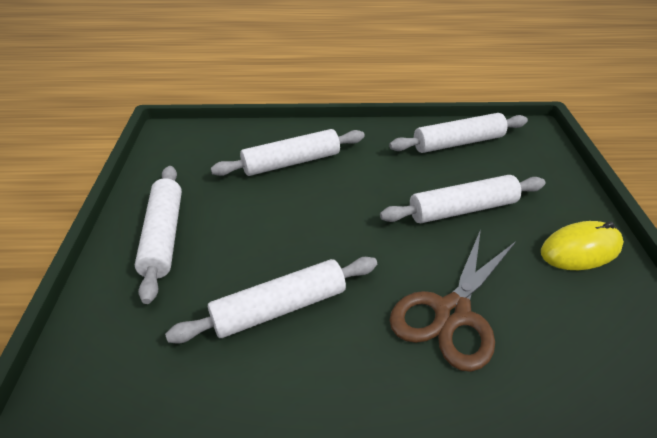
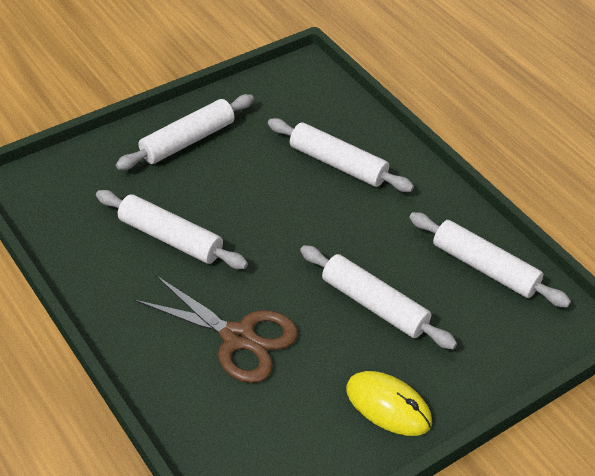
camera: 55 degrees right, 5 degrees up
(452, 313) = (239, 337): brown scissors -> brown scissors turned 150 degrees counterclockwise

